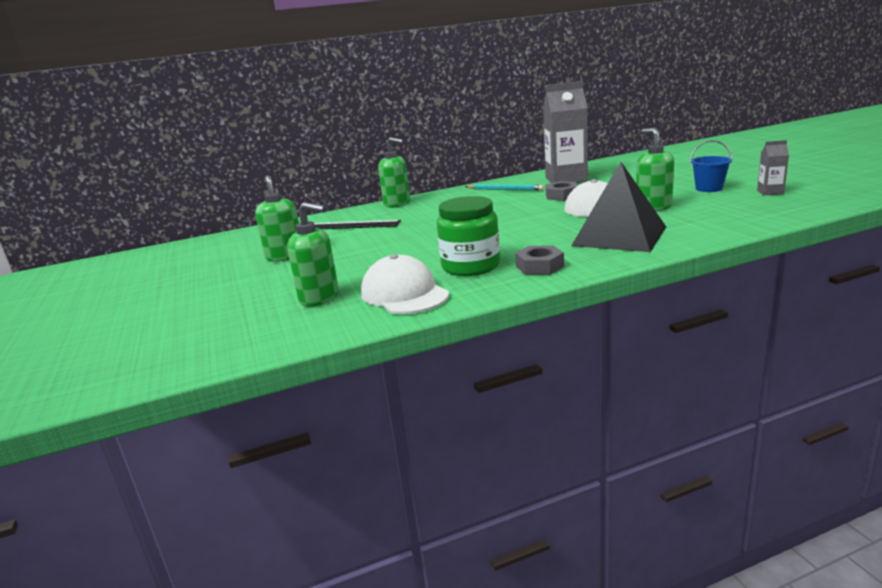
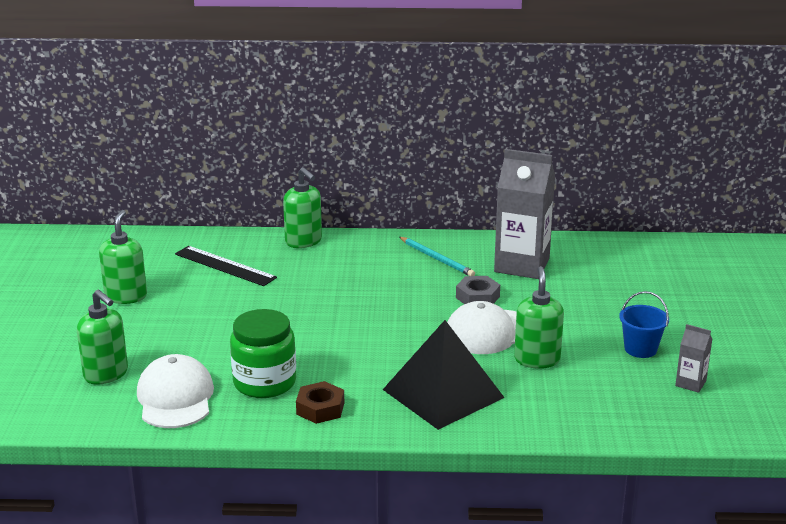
camera: 20 degrees right, 5 degrees up
(539, 266) = (320, 408): grey nut -> brown nut

